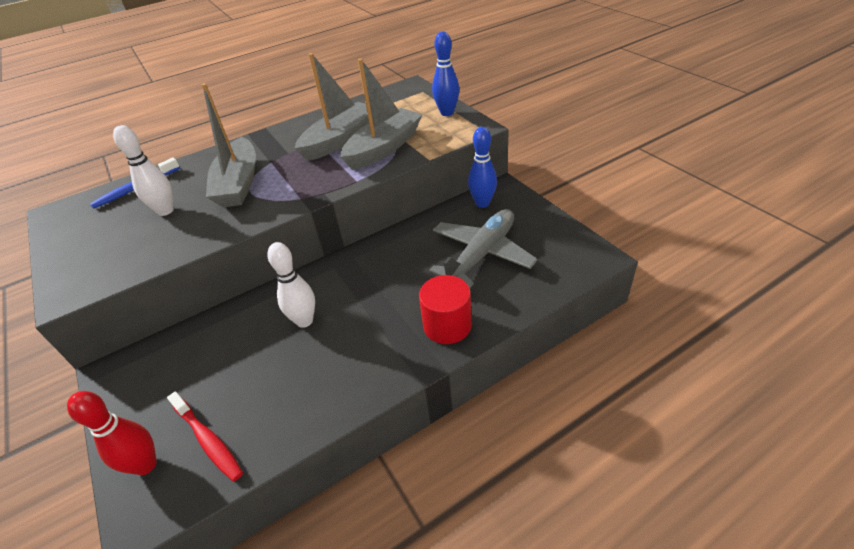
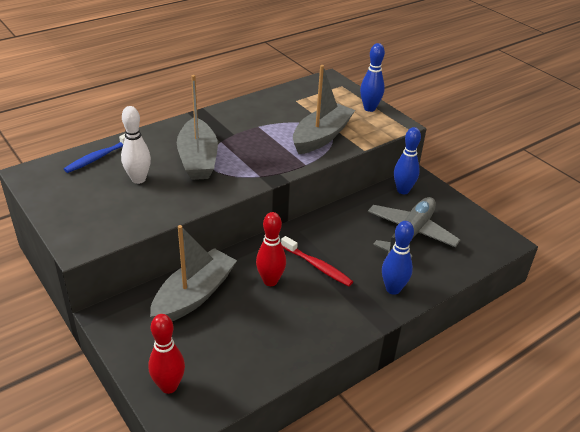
camera: 10 degrees left, 5 degrees down
(208, 440) = (216, 369): red toothbrush -> red toothbrush (317, 266)
(304, 321) = (270, 281): white bowling pin -> red bowling pin
(340, 140) = (279, 126): grey boat -> grey boat (194, 295)
(447, 325) = (393, 289): red cylinder -> blue bowling pin

